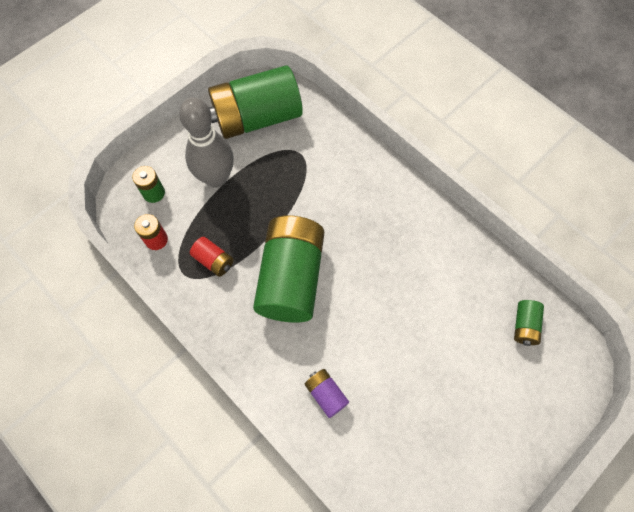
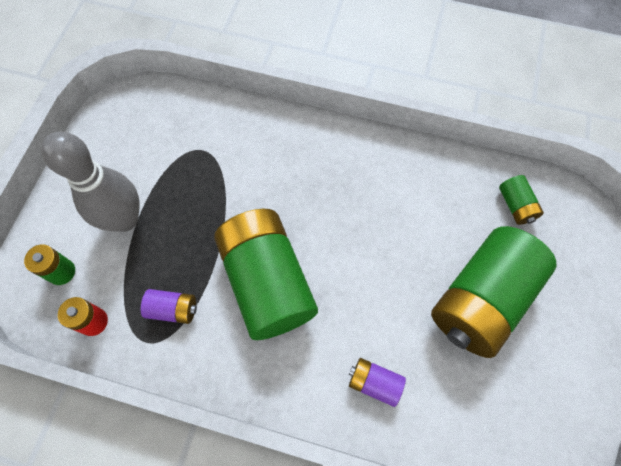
camera: 30 degrees left, 0 degrees up
(214, 260) = (173, 309): red battery -> purple battery
(257, 118) = (134, 135): green battery -> green battery (481, 300)

